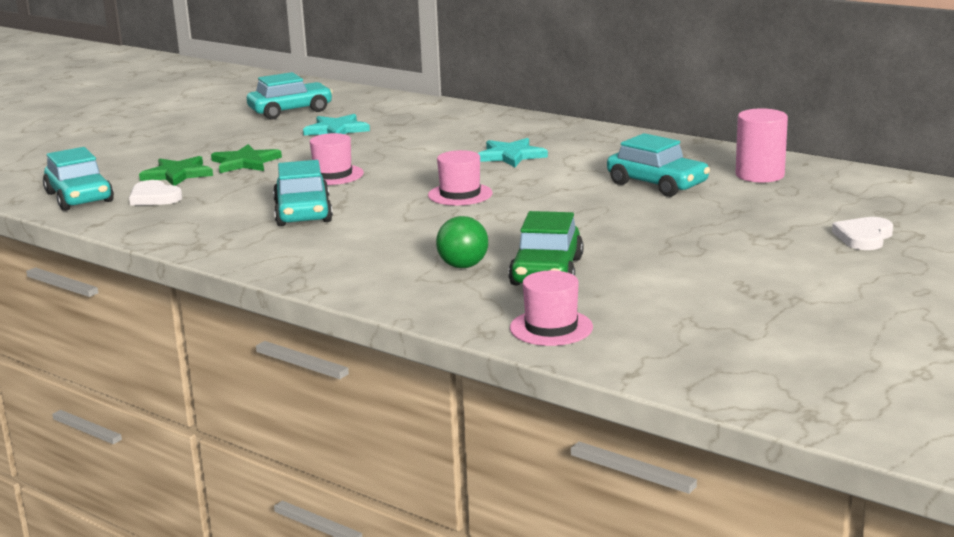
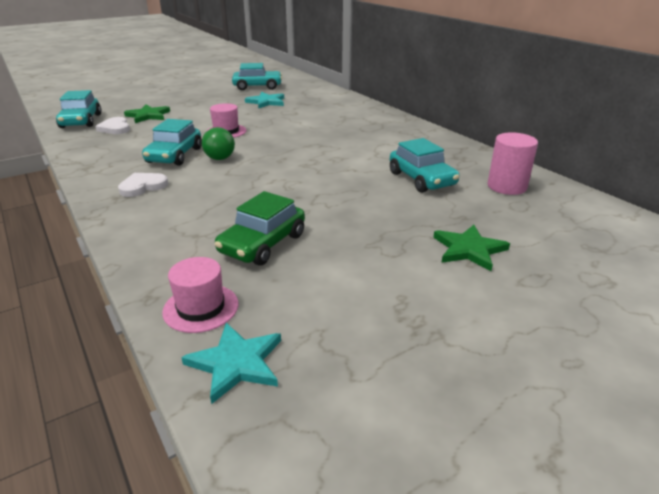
camera: 20 degrees right, 10 degrees up
(245, 162) = (192, 114): green star -> green star (469, 249)
(460, 194) = (281, 160): pink hat -> none
(463, 266) = (213, 223): green ball -> green ball (220, 158)
(510, 156) = (345, 137): turquoise star -> turquoise star (236, 363)
(864, 237) = (554, 272): white heart -> white heart (143, 186)

